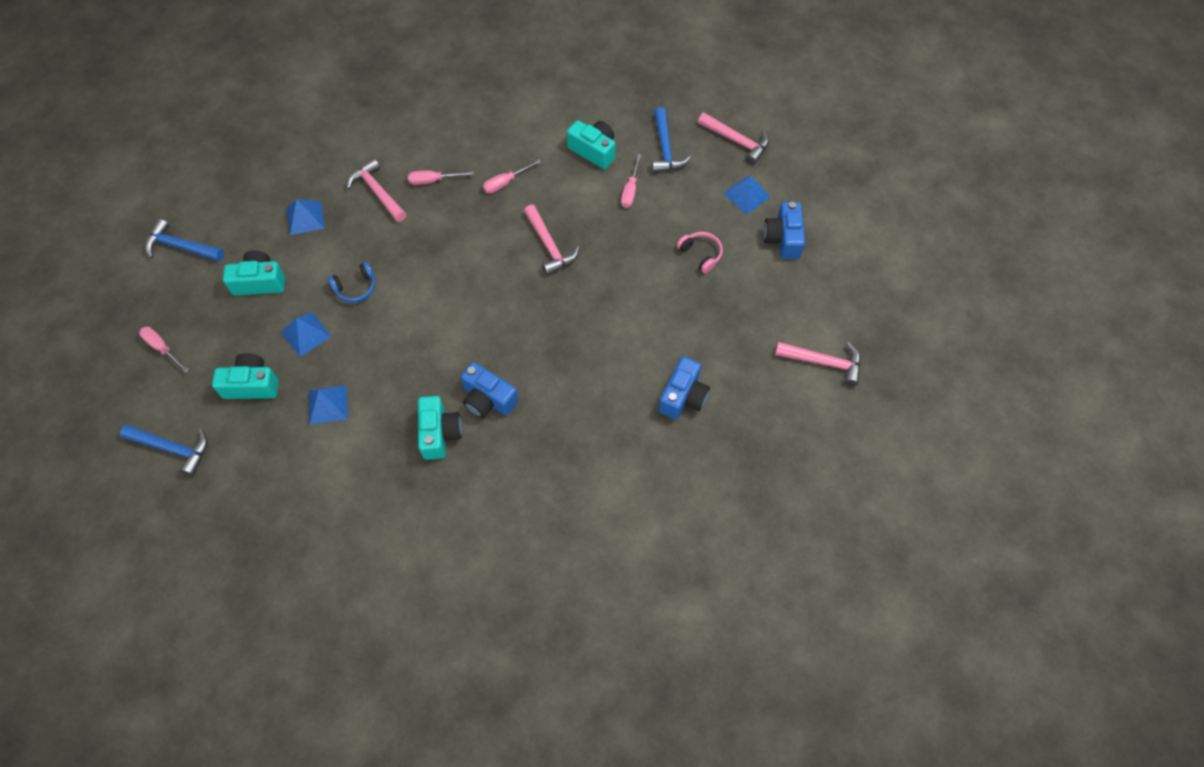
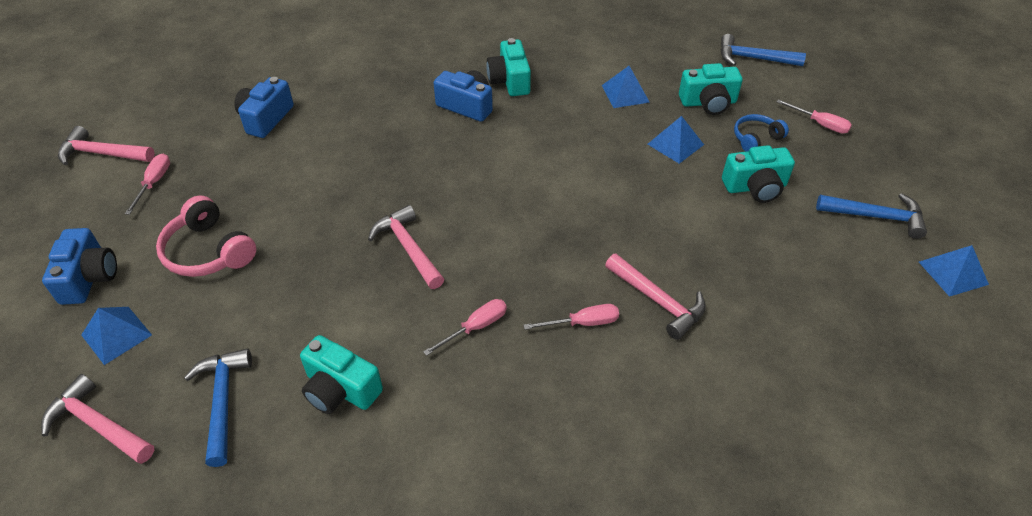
camera: 175 degrees right, 15 degrees down
(305, 218) = (740, 260): blue pyramid -> blue pyramid (953, 273)
(356, 287) = (639, 189): blue headphones -> blue headphones (756, 139)
(630, 190) = (290, 329): pink screwdriver -> pink screwdriver (154, 183)
(701, 254) = (209, 251): pink headphones -> pink headphones, size x1.61

